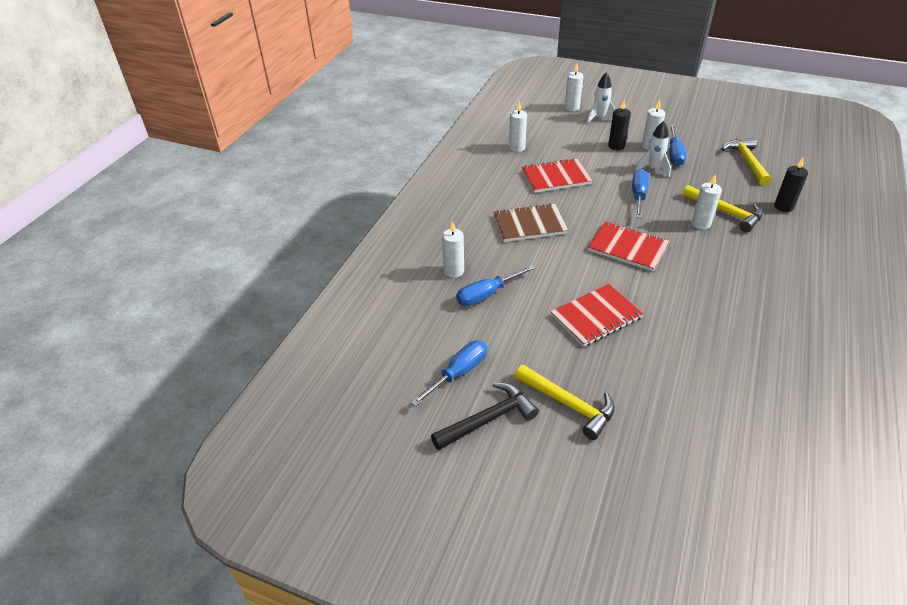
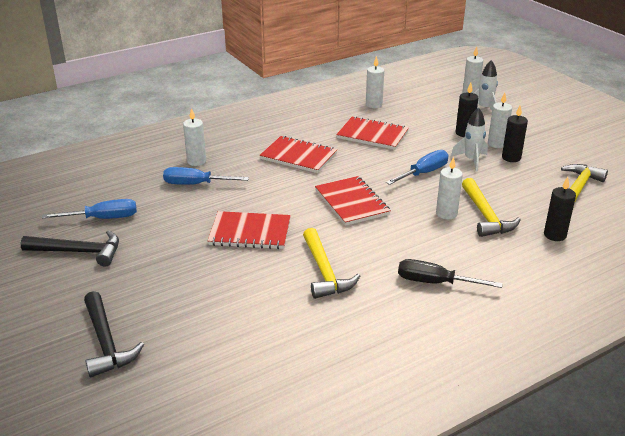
camera: 35 degrees right, 10 degrees down
(529, 224) = (298, 156): brown notebook -> red notebook
(568, 405) = (141, 271): yellow hammer -> yellow hammer (324, 272)
(640, 488) = (106, 342): none -> black hammer
(674, 154) = (511, 158): blue screwdriver -> black candle
(772, 286) = (435, 283): none -> black screwdriver

